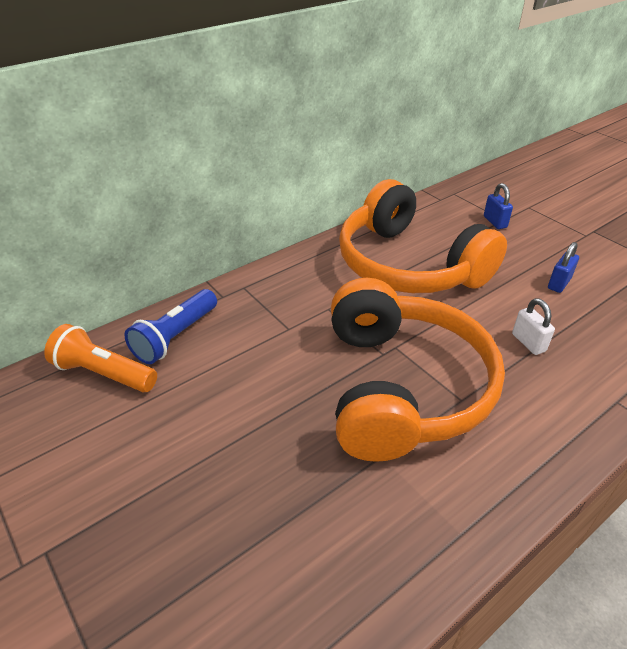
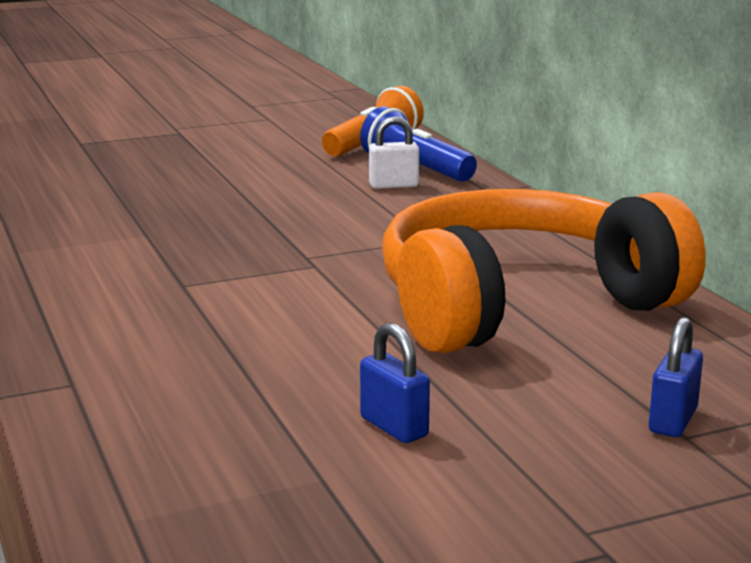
camera: 105 degrees right, 20 degrees down
(401, 387) = (236, 257): orange headphones -> none
(495, 222) = (672, 421): blue padlock -> blue padlock turned 60 degrees counterclockwise
(528, 342) = (250, 352): white padlock -> white padlock (393, 185)

